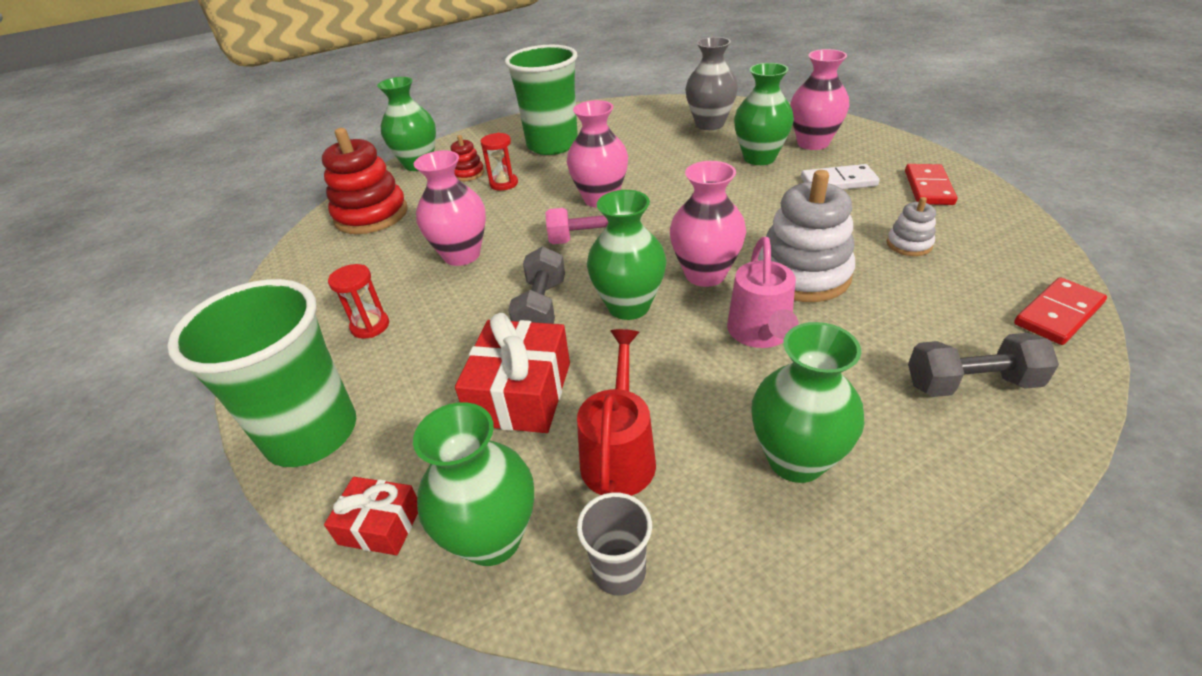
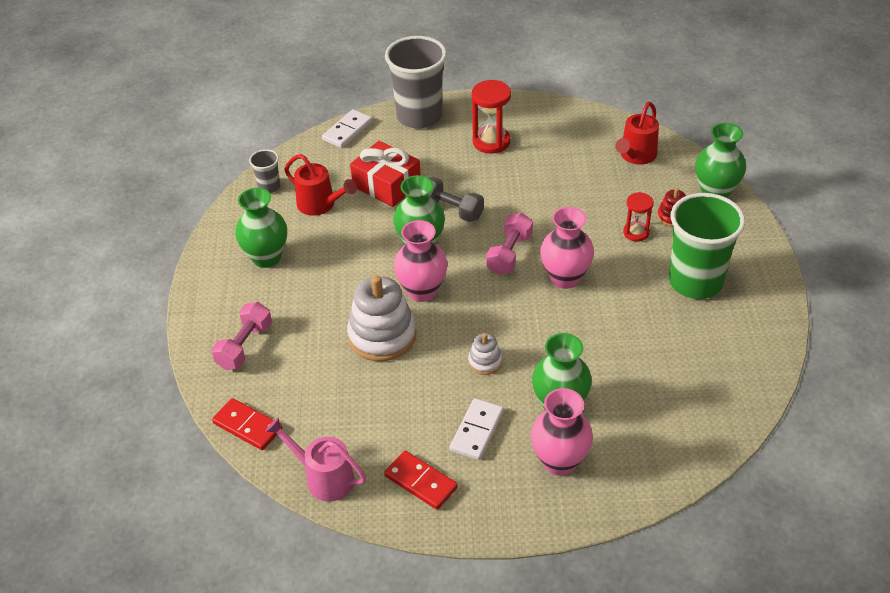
camera: 115 degrees right, 5 degrees up
(312, 433) = (419, 116): green cup -> grey cup
(370, 326) = (491, 142): red hourglass -> red hourglass, size x1.59
(371, 215) = (636, 156): red stacking toy -> red watering can
(380, 525) = (347, 131): red gift -> white domino
(462, 255) = (540, 189): pink vase -> none
(492, 538) = (313, 158): green vase -> none
(709, 124) = (662, 410): grey vase -> none
(760, 334) = (349, 288): pink watering can -> pink watering can (323, 477)
(909, 244) = (365, 410): white stacking toy -> white stacking toy (485, 362)
(971, 383) = (245, 346): grey dumbbell -> pink dumbbell
(1057, 314) = (248, 426): red domino -> red domino turned 45 degrees counterclockwise

